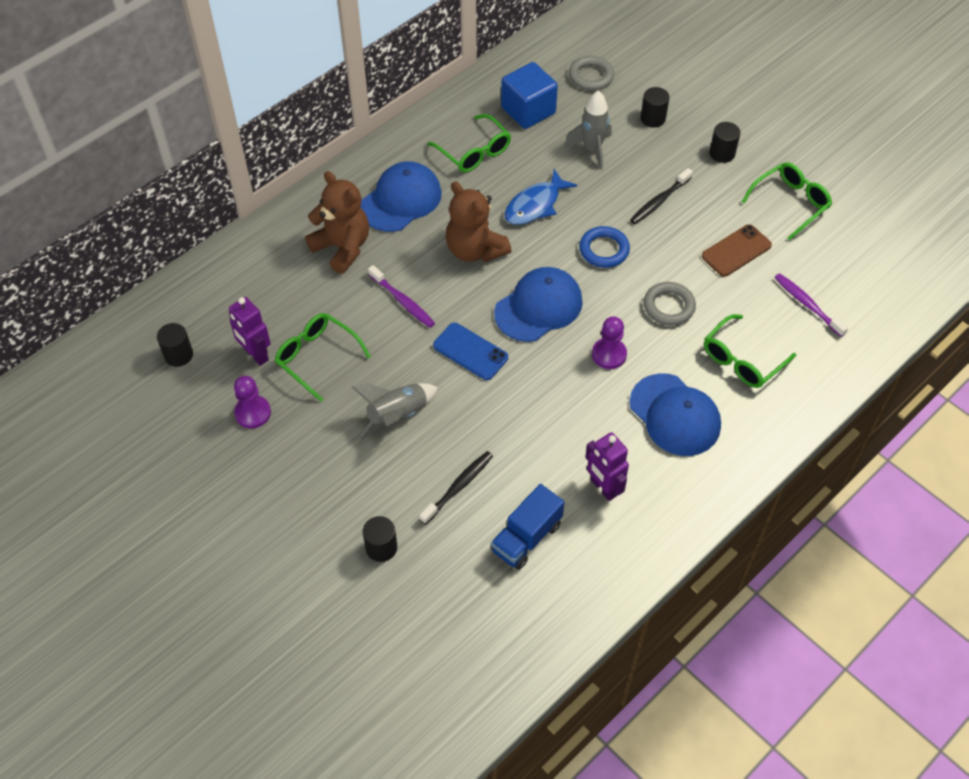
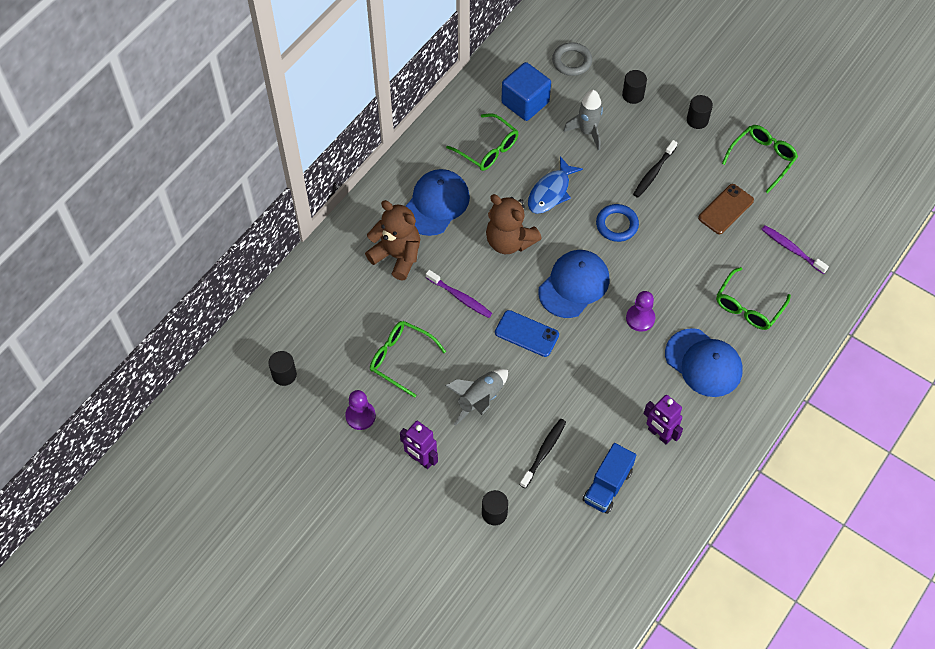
camera: 10 degrees left, 5 degrees up
(256, 355) = (349, 364): purple robot -> purple robot (420, 459)
(669, 306) = (680, 268): grey ring -> none

